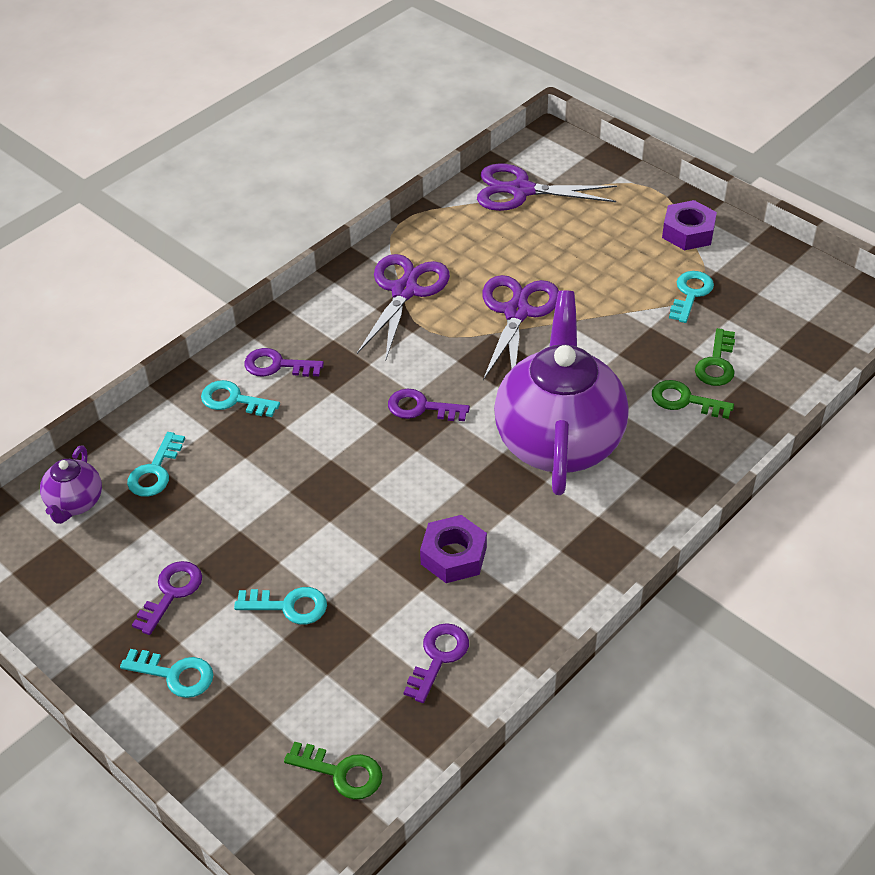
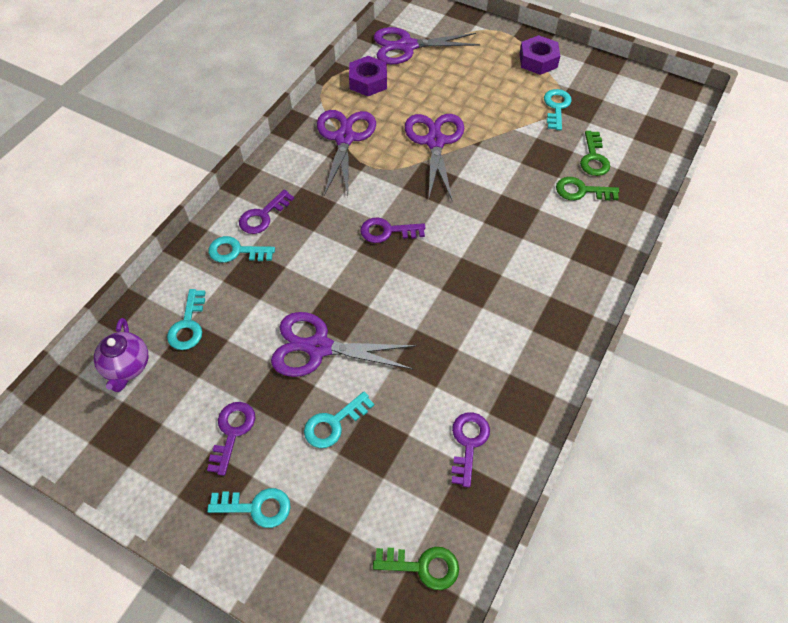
camera: 15 degrees left, 10 degrees up
(277, 365) = (263, 216): purple key -> purple key turned 45 degrees counterclockwise
(288, 606) = (334, 423): turquoise key -> turquoise key turned 150 degrees clockwise
(297, 522) = (318, 347): none -> purple scissors
(453, 555) = (452, 351): purple nut -> purple nut (368, 81)
(559, 441) = (500, 240): purple teapot -> none

